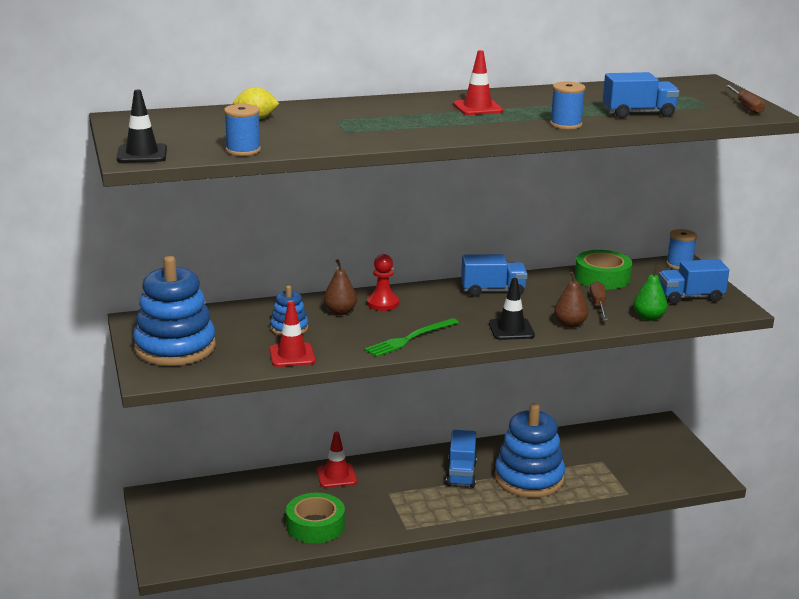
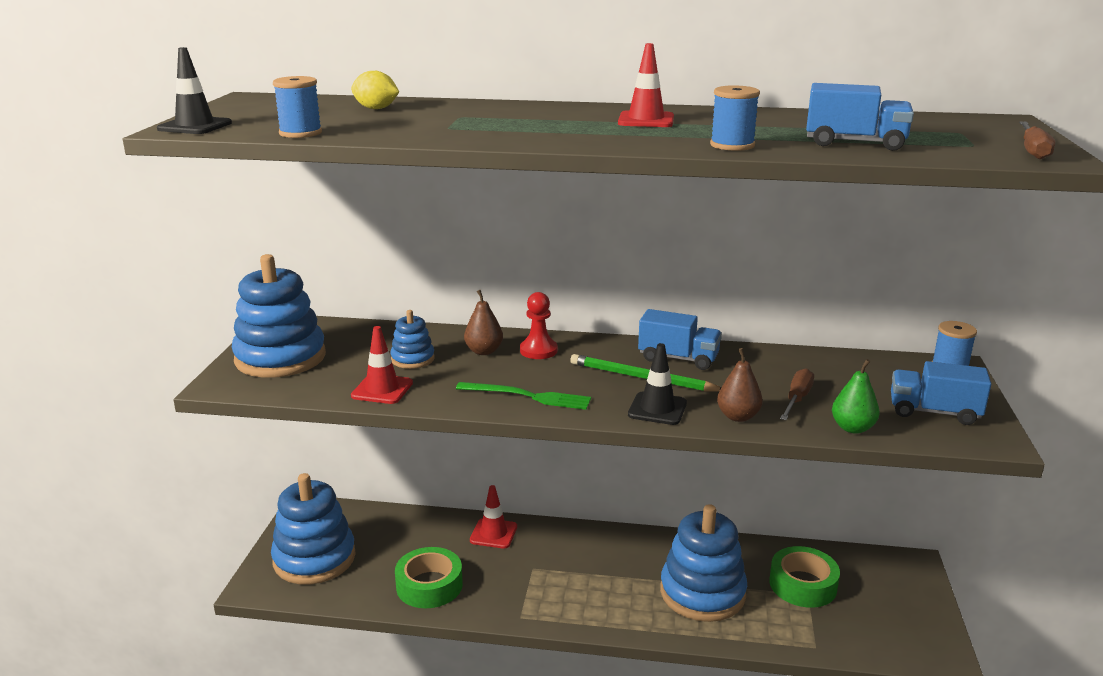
camera: 25 degrees right, 0 degrees up
(198, 531) = (314, 558): none -> blue stacking toy
(410, 339) = (528, 396): green fork -> green fork turned 150 degrees counterclockwise
(461, 474) = (628, 566): blue truck -> none
(480, 310) = (642, 378): none -> green pencil
(602, 277) = (830, 366): green tape -> green tape (803, 585)

